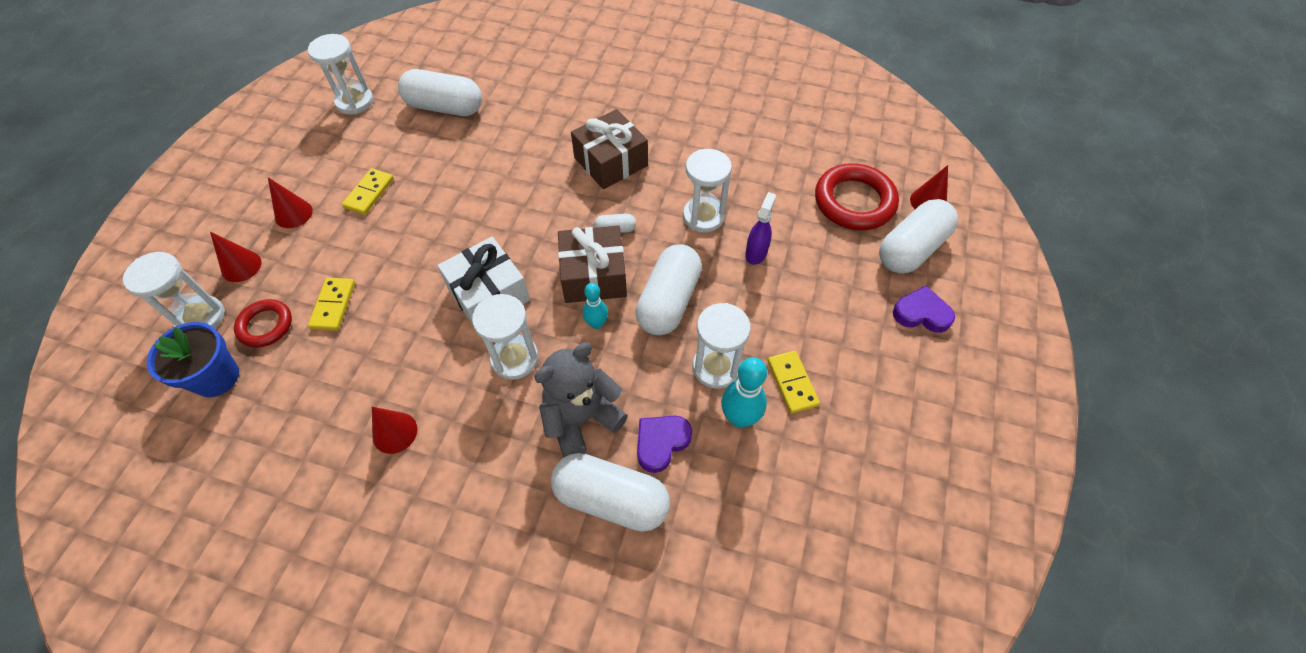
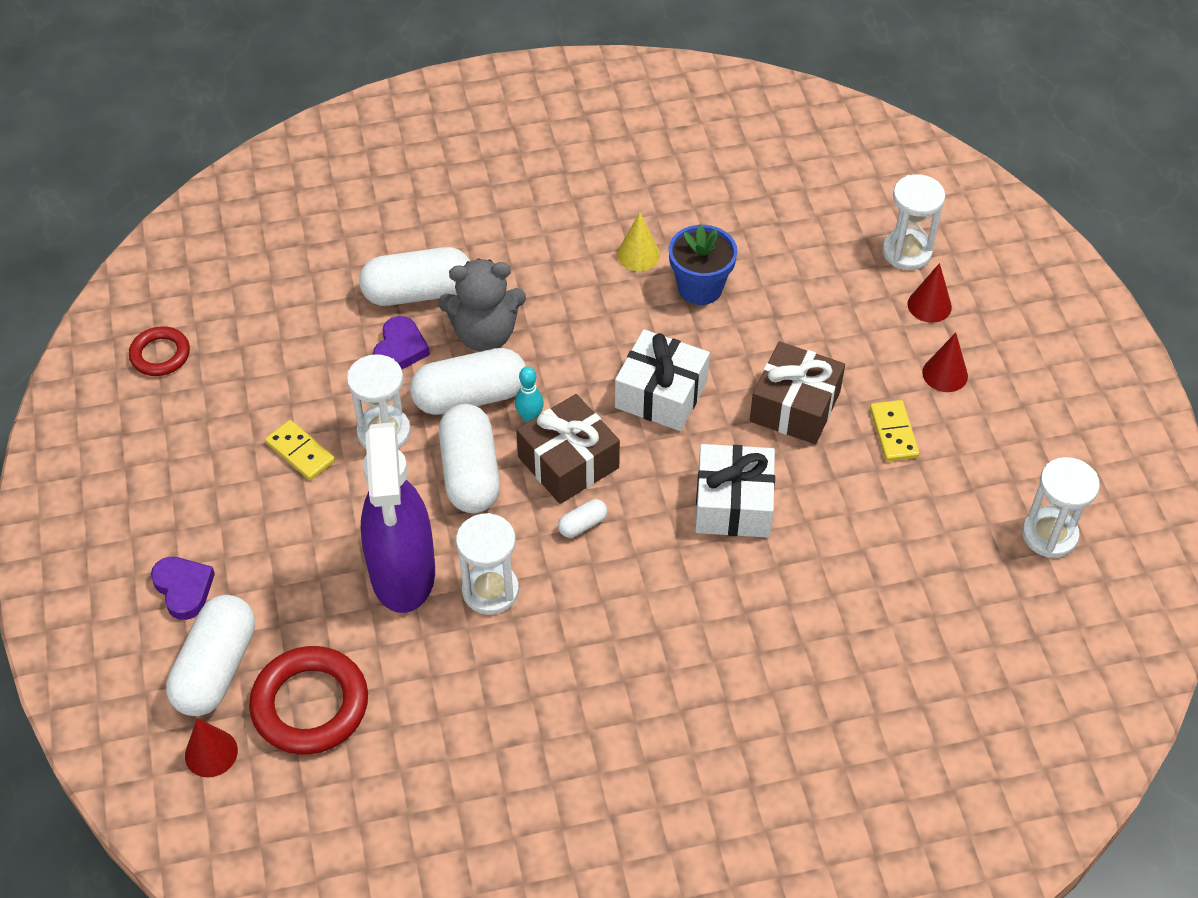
camera: 150 degrees right, 5 degrees down
(216, 377) = (832, 221): blue flower pot -> blue flower pot (700, 288)
(265, 325) = (841, 273): red ring -> red ring (160, 355)
(333, 305) = (800, 315): yellow domino -> none
(395, 432) = (638, 255): red cone -> yellow cone
(445, 107) = (931, 584): white capsule -> white capsule (470, 397)
(510, 198) = (733, 504): none -> white gift
(515, 358) = (584, 352): white hourglass -> none
(581, 419) = (485, 334): grey teddy bear -> grey teddy bear turned 60 degrees clockwise
(611, 162) = (653, 611): brown gift -> brown gift (795, 407)
(739, 417) = (338, 399): turquoise bowling pin -> none
(756, 253) = (403, 574): purple spray bottle -> purple spray bottle, size x2.40
(921, 313) = (184, 589): purple heart -> purple heart turned 105 degrees counterclockwise

